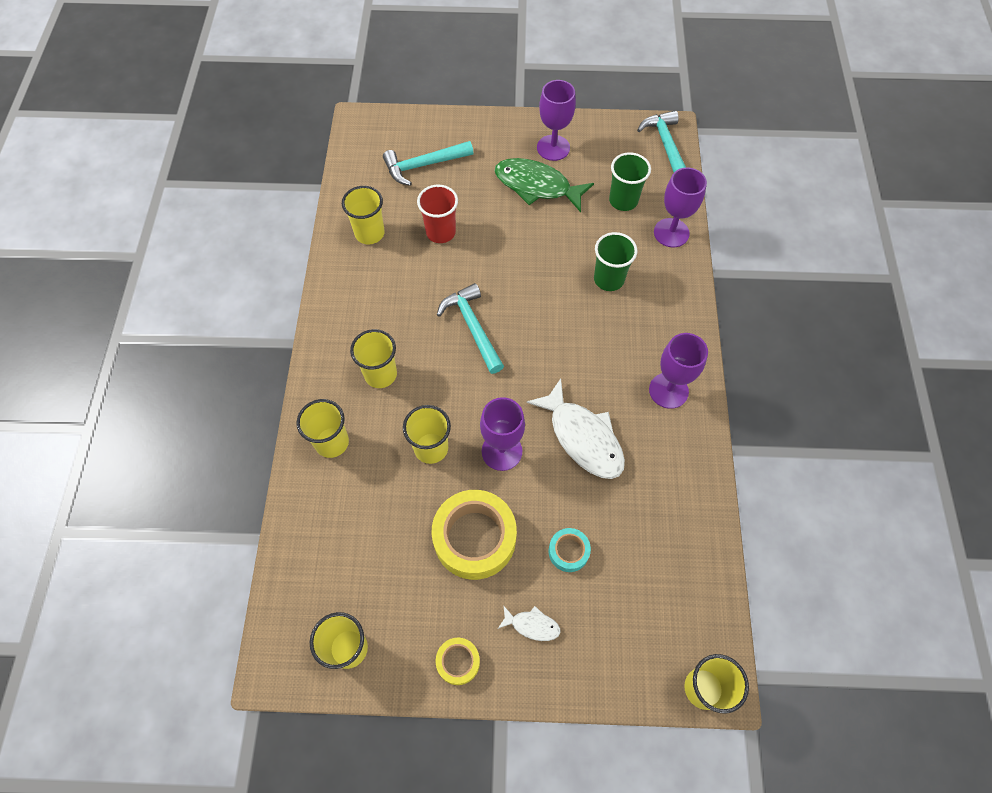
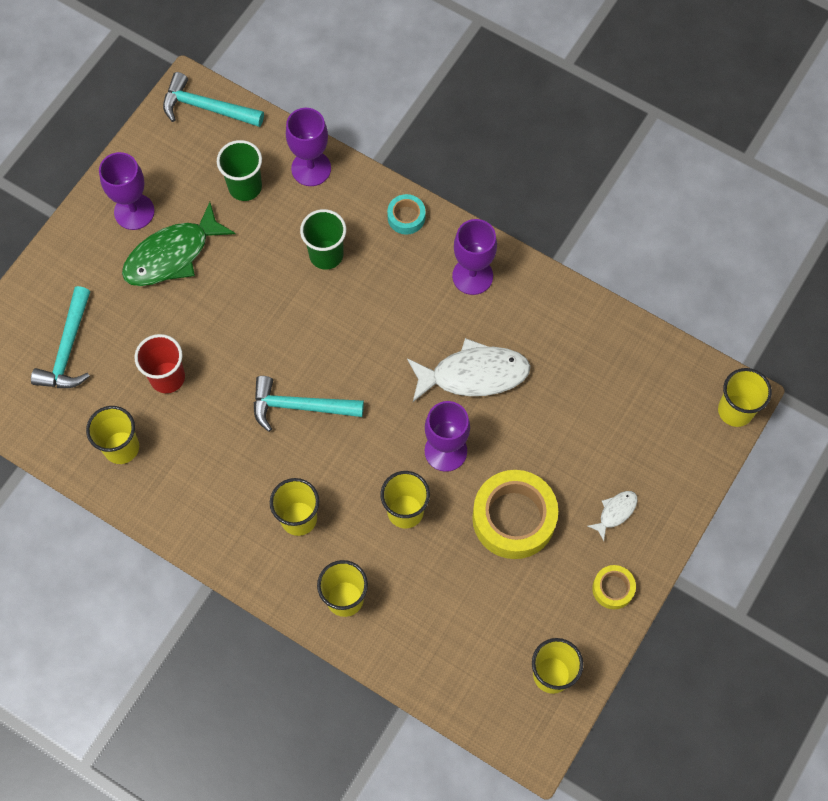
camera: 60 degrees left, 5 degrees up
(568, 551) = (570, 447): turquoise tape -> turquoise tape (406, 217)

